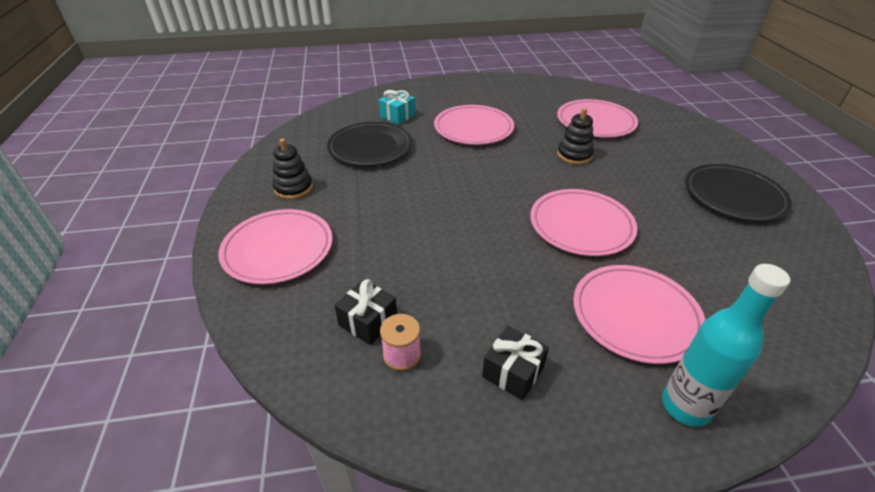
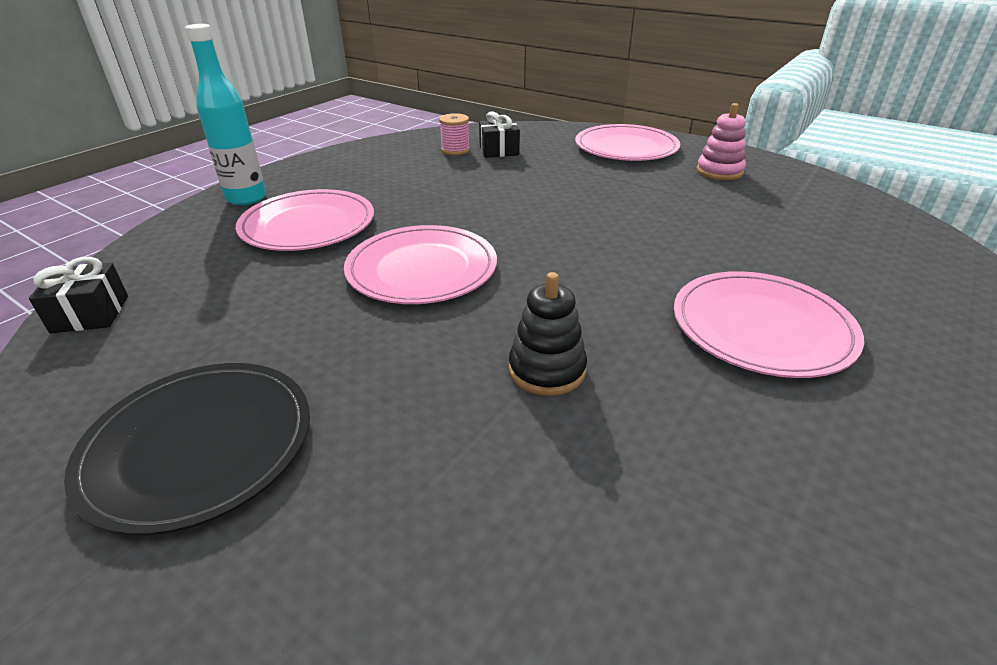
camera: 135 degrees right, 5 degrees down
(293, 188) = (719, 171): black stacking toy -> pink stacking toy
(370, 147) = (775, 228): black plate -> none
(397, 116) = (878, 283): turquoise gift -> none
(513, 371) = (379, 169): black gift -> black gift (90, 314)
(595, 122) = (627, 513): pink plate -> none

